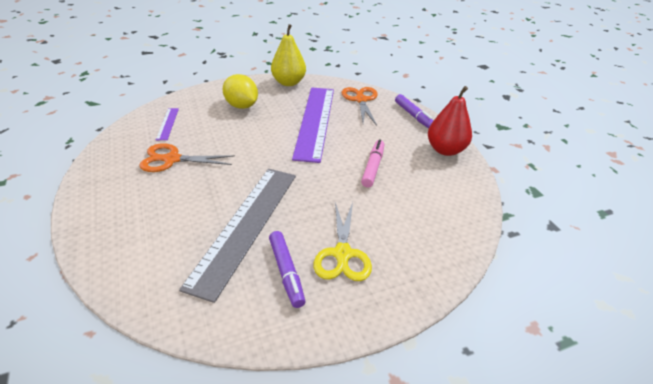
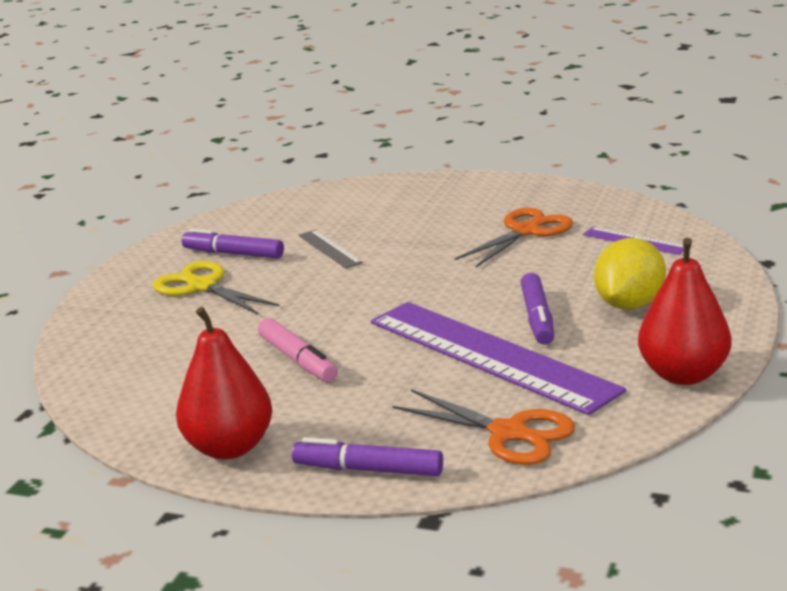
camera: 135 degrees right, 15 degrees down
(241, 106) = (629, 305): yellow lemon -> yellow lemon turned 60 degrees counterclockwise
(245, 226) = (329, 249): grey ruler -> grey ruler, size x0.42
(273, 122) = (537, 318): none -> purple marker
(288, 82) = (683, 375): yellow pear -> red pear

